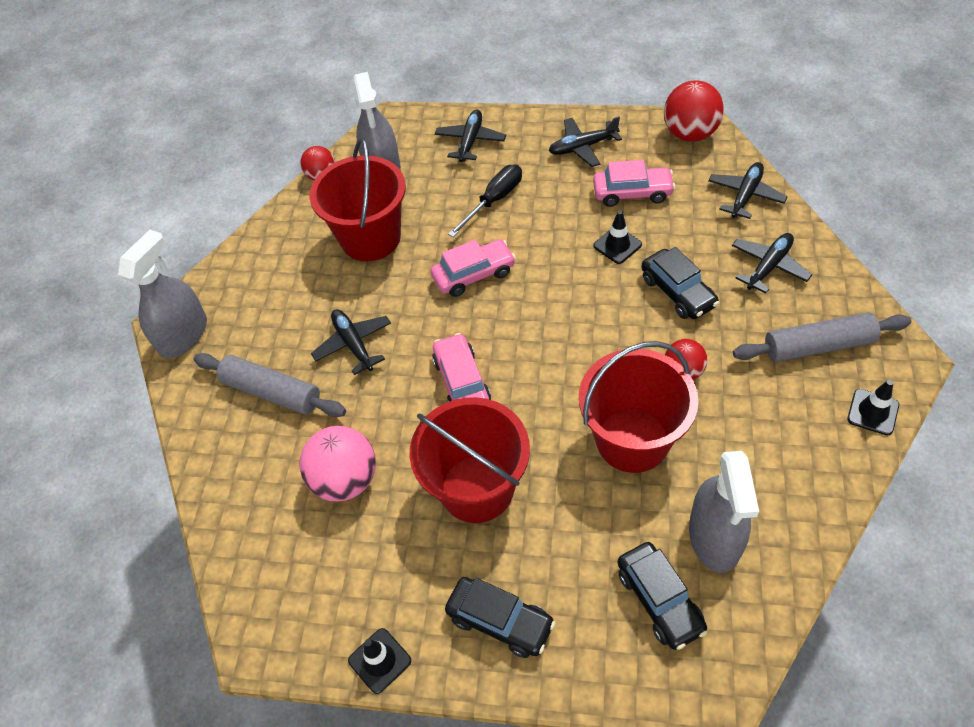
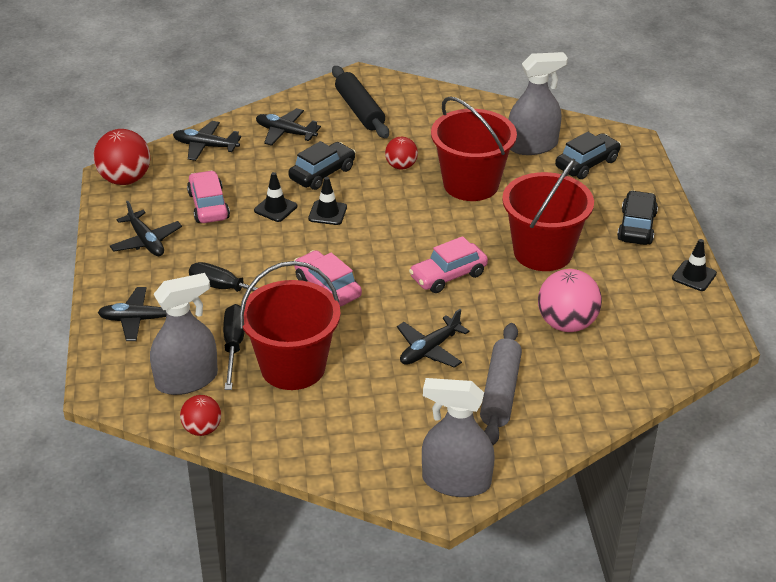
camera: 110 degrees left, 15 degrees down
(413, 200) = (234, 346): none -> black screwdriver
(818, 346) = (360, 110): grey rolling pin -> black rolling pin
(872, 412) = (410, 89): black traffic cone -> black traffic cone (327, 213)

